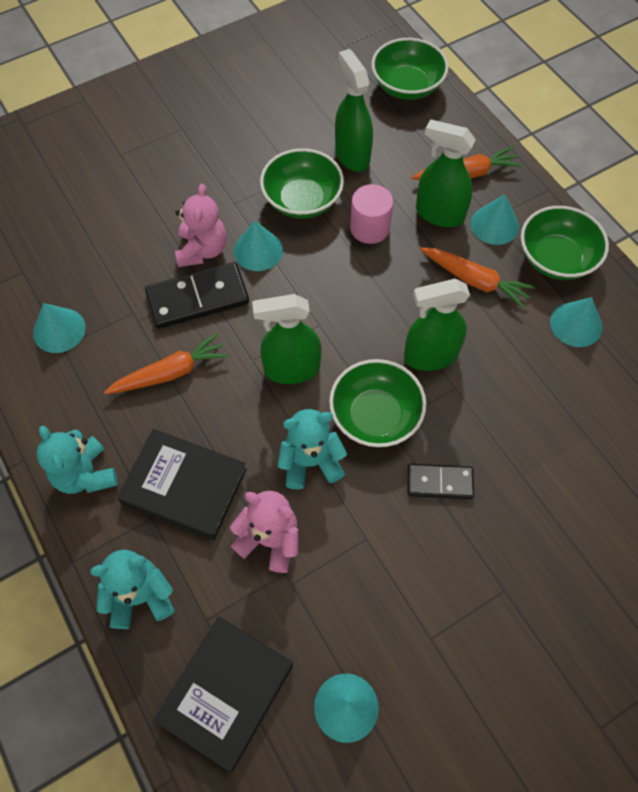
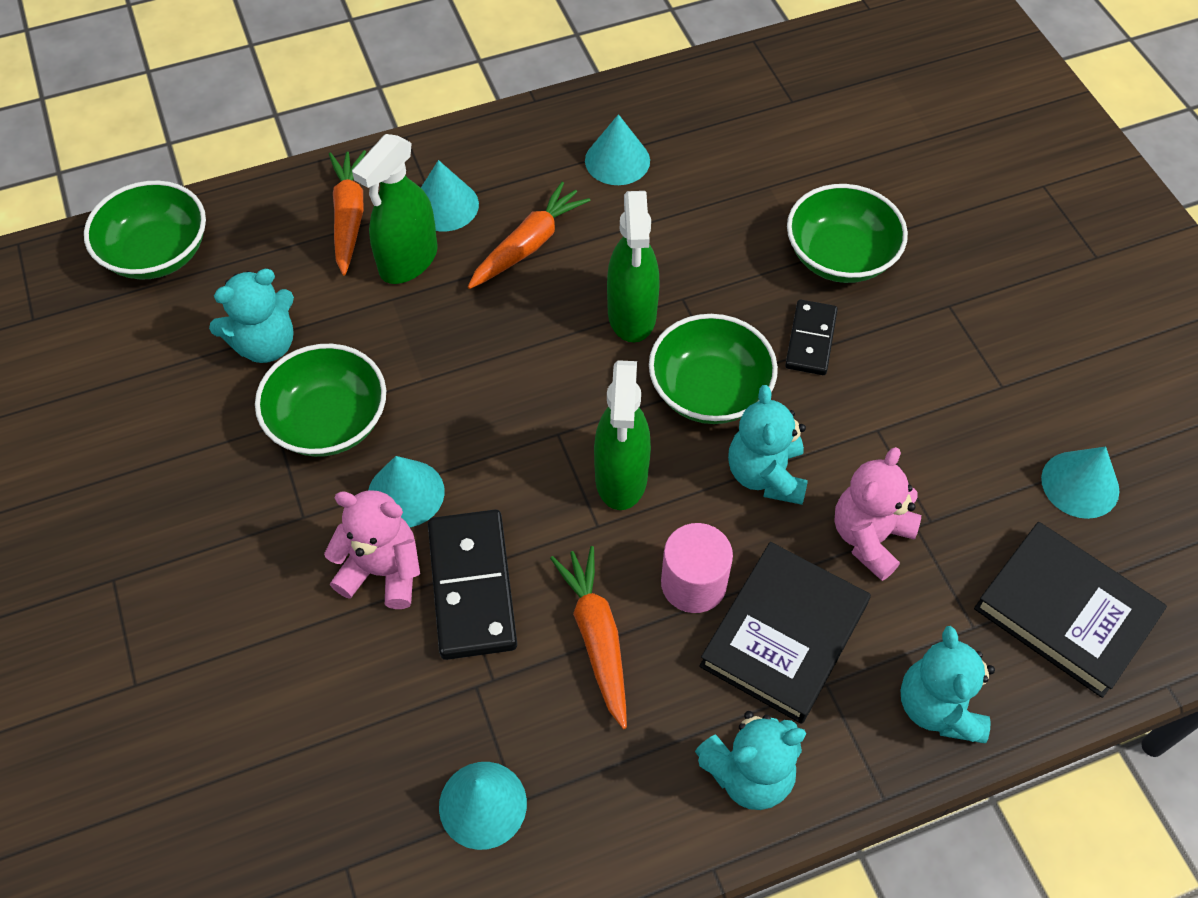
camera: 80 degrees left, 5 degrees down
(352, 155) = (265, 344): green spray bottle -> turquoise teddy bear
(370, 228) = (407, 345): pink cylinder -> pink cylinder (693, 583)
(556, 258) = (516, 156): green bowl -> green bowl (840, 256)

